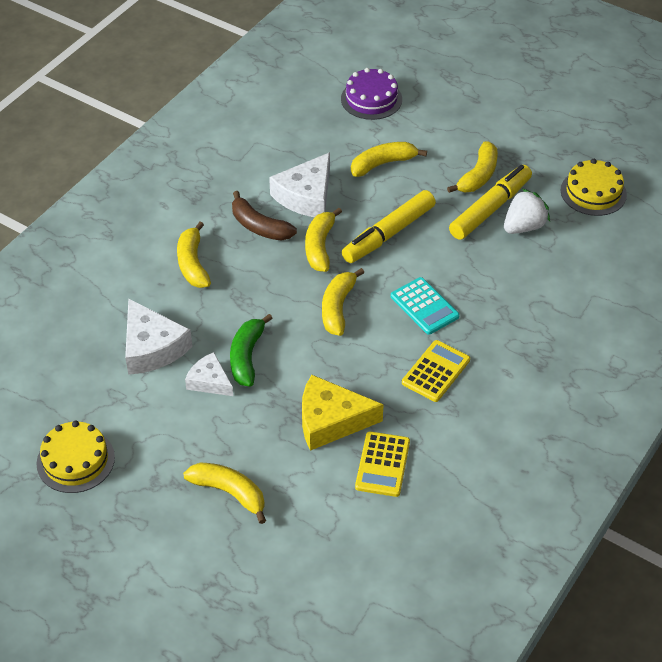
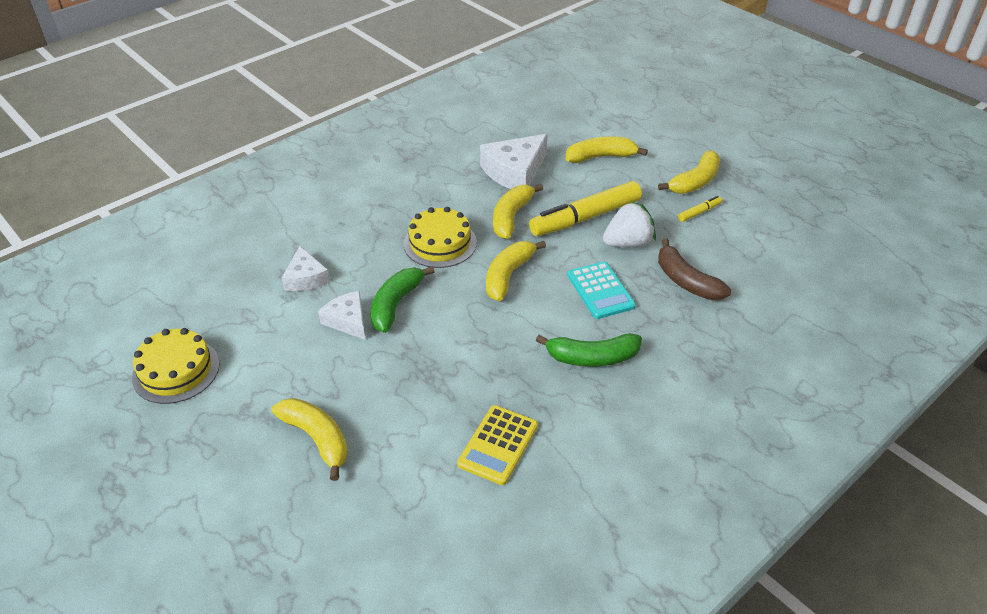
camera: 15 degrees right, 5 degrees down
(152, 347) = (305, 278): white cheese -> white cheese, size x0.61
(193, 264) = (380, 211): yellow banana -> none
(259, 226) = (458, 190): brown banana -> brown banana (686, 281)
(331, 420) = (458, 385): yellow cheese -> none
(371, 99) = (608, 103): purple cake -> none
(436, 371) = (592, 357): yellow calculator -> green banana
(490, 209) = (699, 212): yellow marker -> yellow marker, size x0.43
(524, 226) = (731, 234): white strawberry -> white strawberry (628, 243)
(593, 192) = (815, 215): yellow cake -> yellow cake (440, 243)

